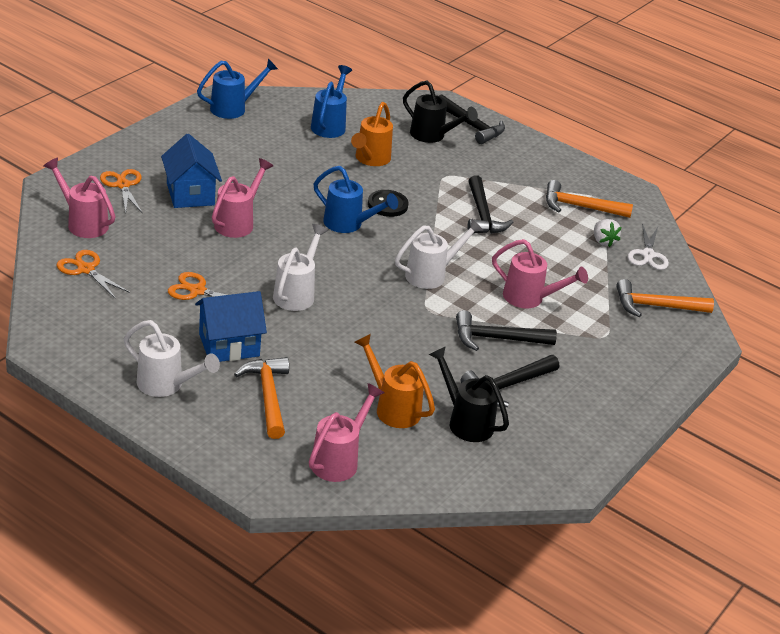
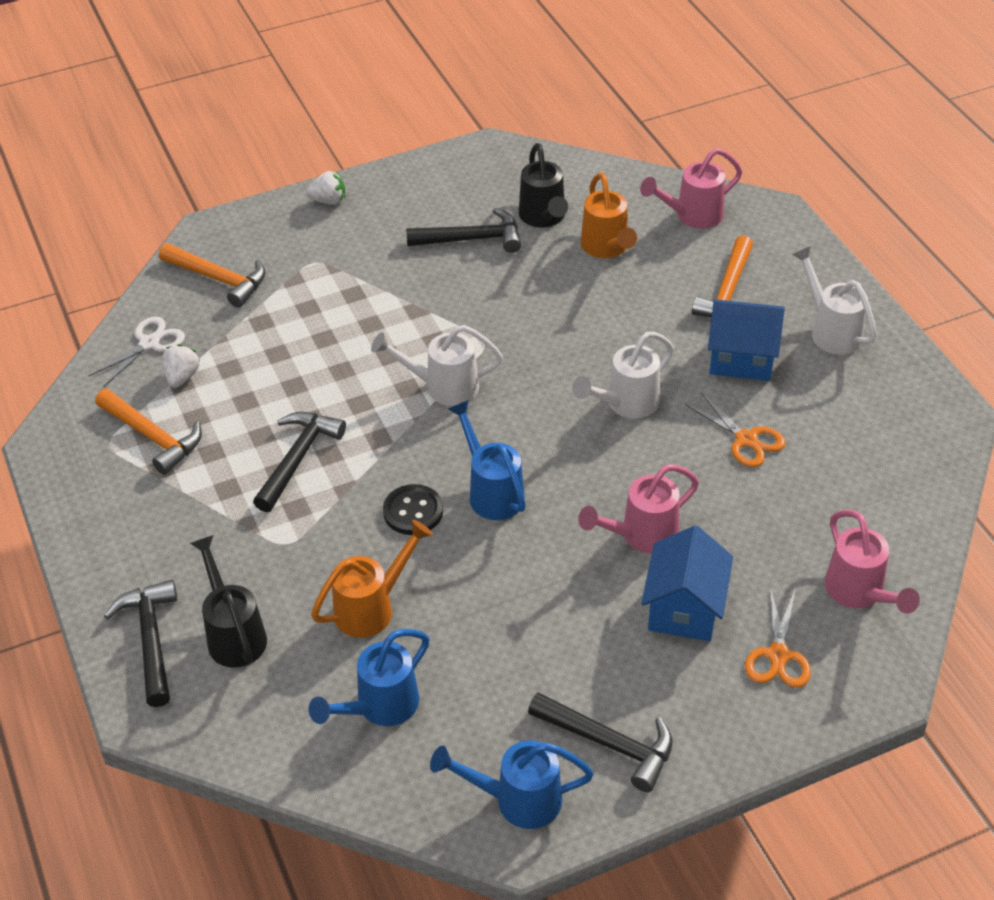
camera: 145 degrees left, 10 degrees up
(86, 269) = (877, 510): orange scissors -> none
(497, 339) = (436, 289): black hammer -> black hammer (609, 743)
(530, 299) = (353, 325): pink watering can -> none
(649, 388) = (328, 201): none -> white strawberry

